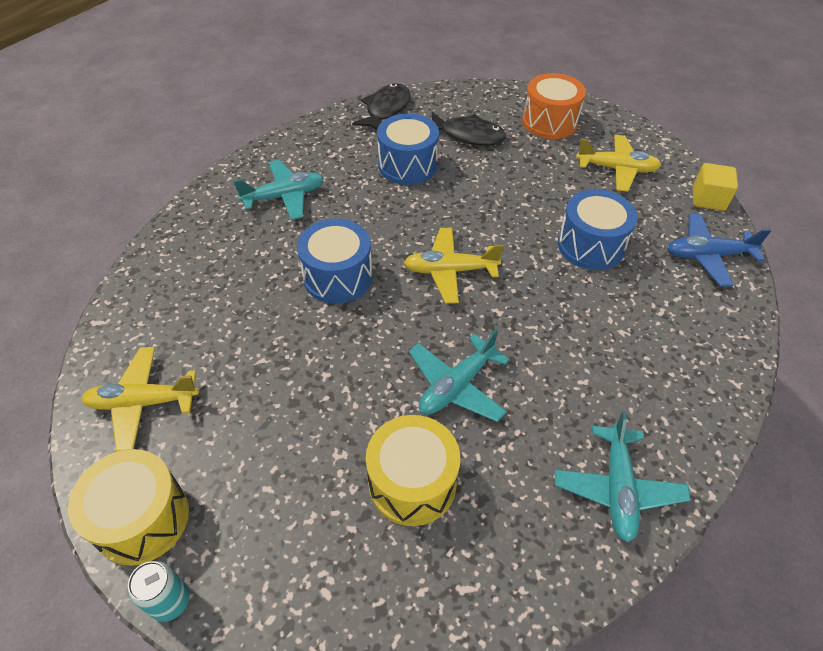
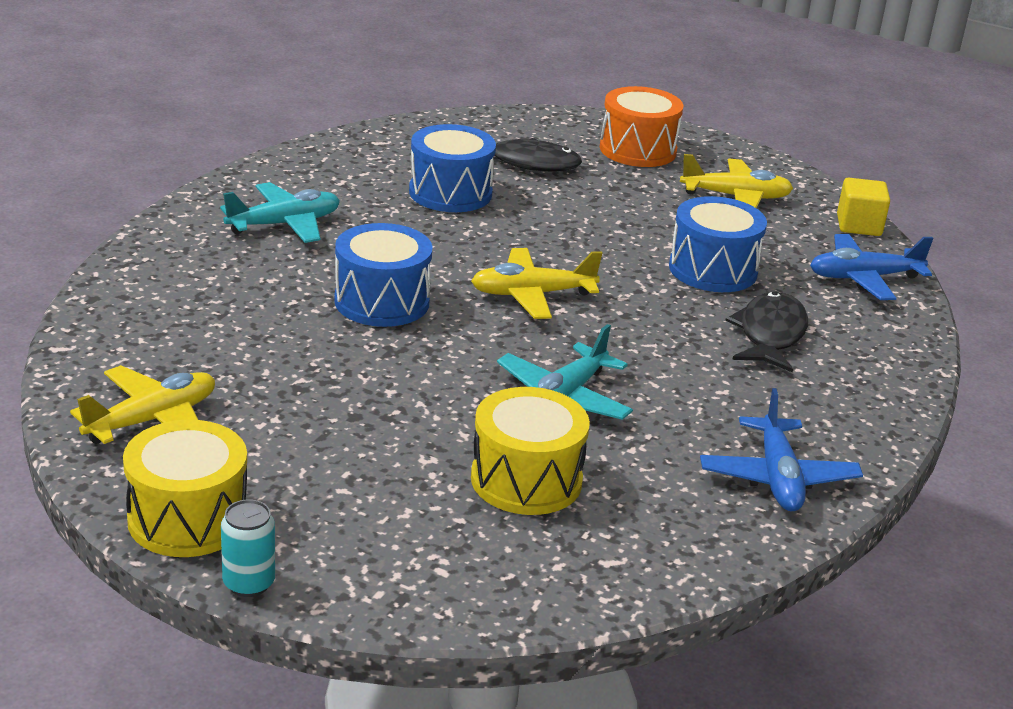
camera: 10 degrees left, 20 degrees down
(143, 403) = (152, 420): yellow plane -> yellow plane turned 150 degrees clockwise
(386, 110) = (405, 136): black fish -> black fish (770, 334)
(617, 488) = (777, 478): turquoise plane -> blue plane

